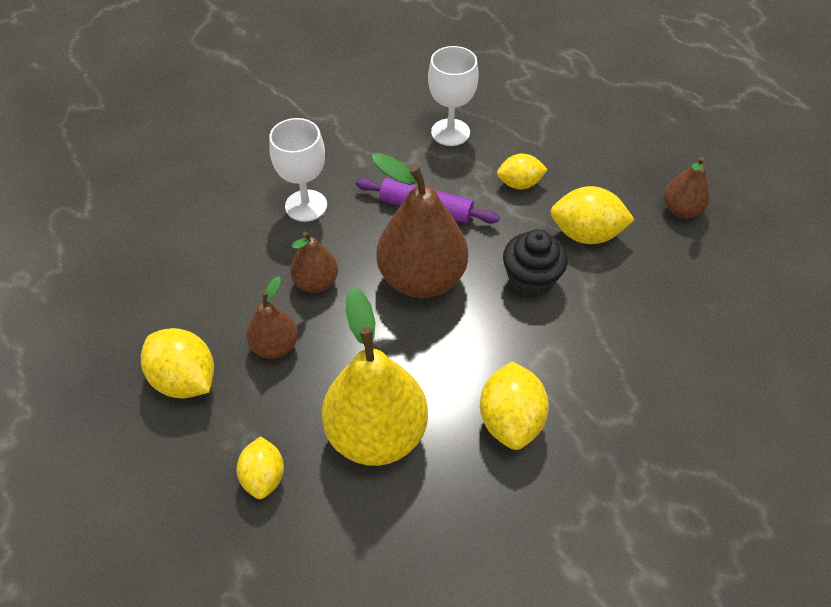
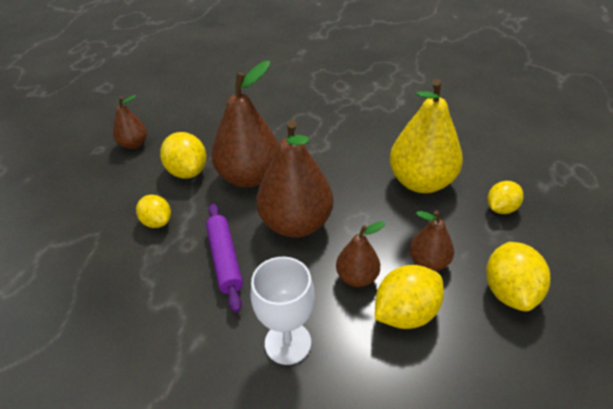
camera: 125 degrees left, 10 degrees down
(450, 132) = (113, 296): white goblet -> none
(510, 420) = (354, 143): yellow lemon -> yellow lemon (405, 313)
(531, 280) = (249, 177): black cupcake -> brown pear

